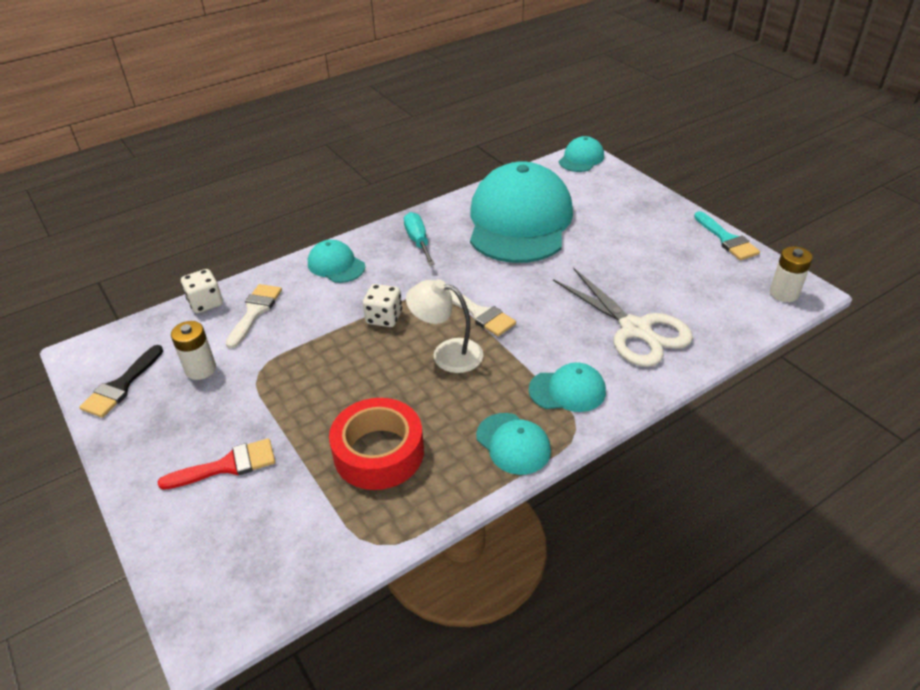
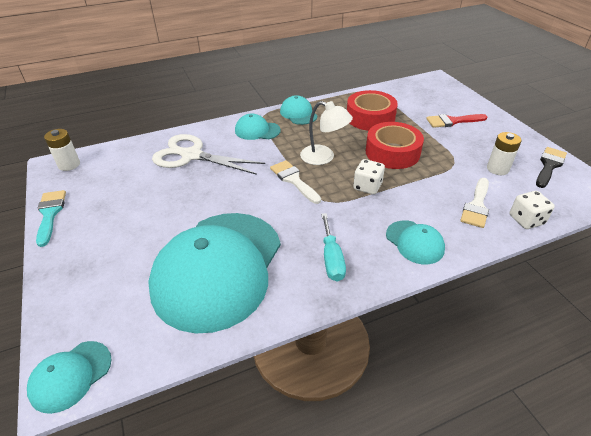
camera: 170 degrees left, 0 degrees up
(346, 377) = (392, 152): none -> red tape
(635, 329) = (192, 155): white scissors -> white scissors turned 45 degrees counterclockwise

